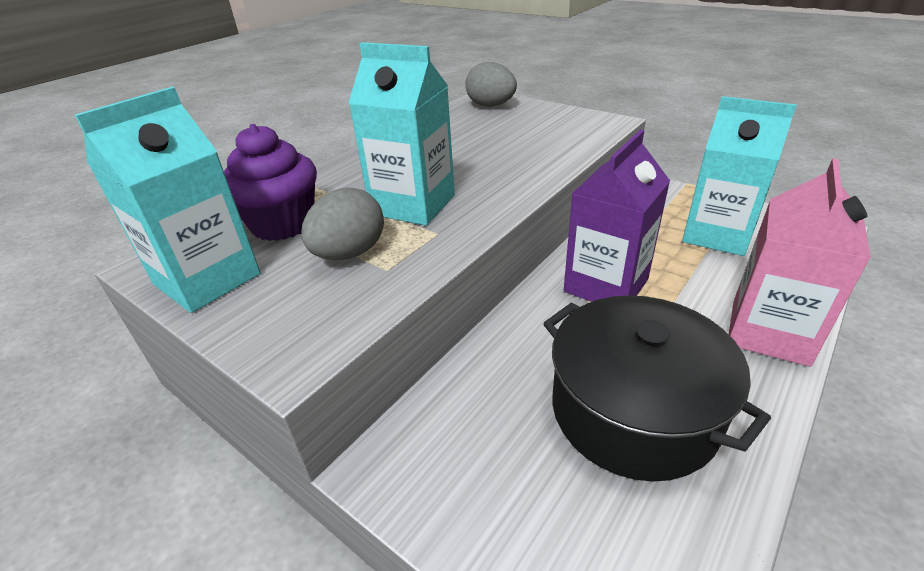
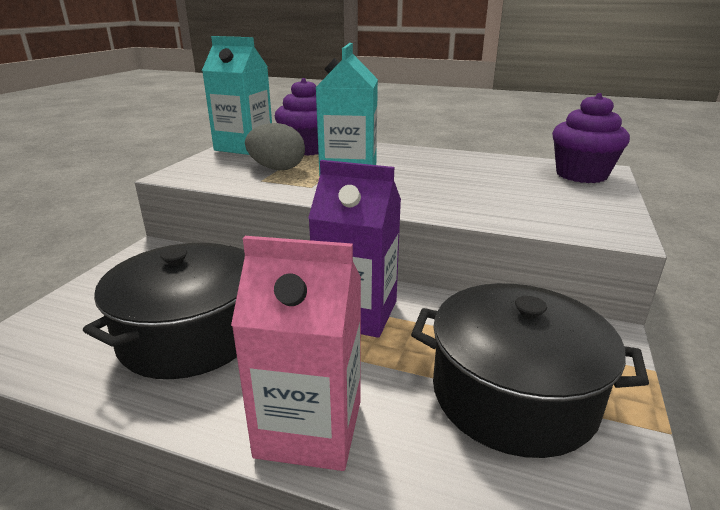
camera: 70 degrees right, 10 degrees down
(491, 106) = (581, 175): grey egg -> purple cupcake
(717, 235) = (513, 395): turquoise carton -> black pot

